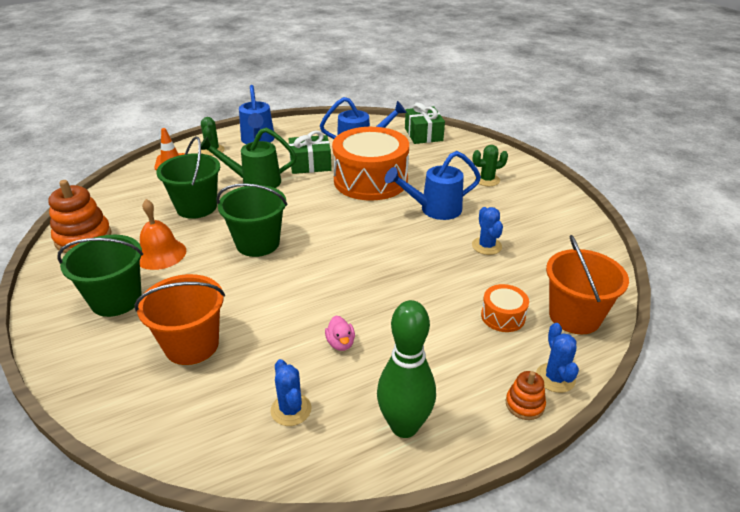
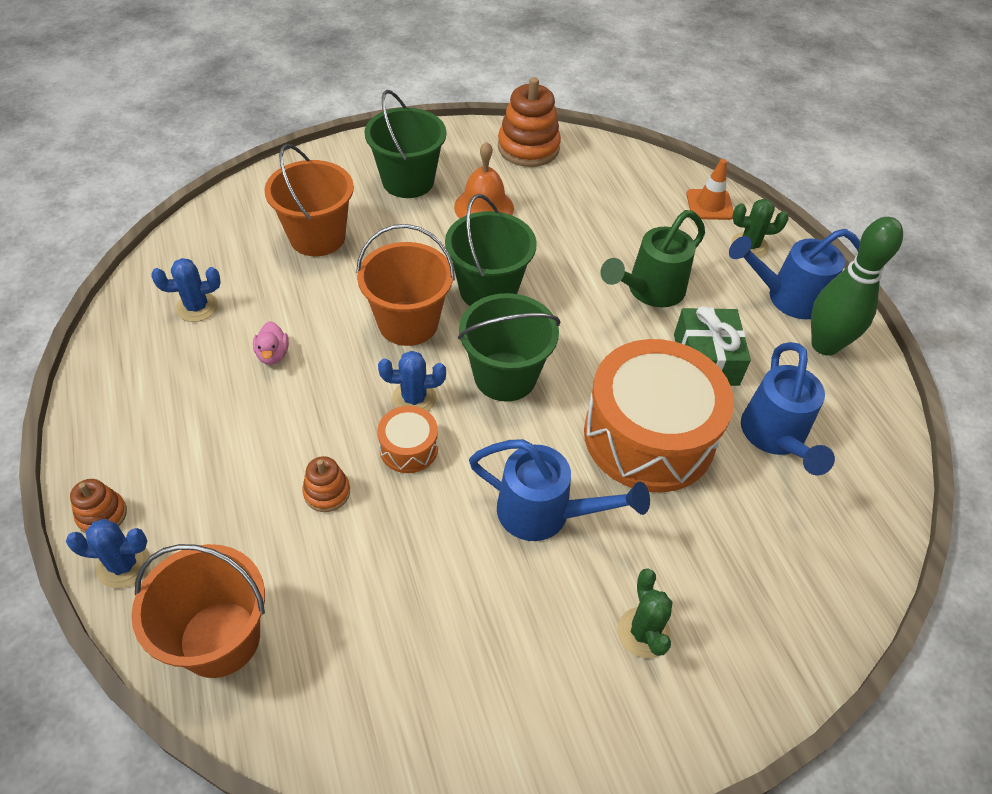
camera: 95 degrees right, 15 degrees up
(196, 207) = (584, 233): green bucket -> green bucket (505, 376)
(255, 182) = (649, 291): green watering can -> green watering can turned 135 degrees counterclockwise
(295, 276) = (408, 323): none -> orange bucket
(340, 343) = (273, 354): pink duck -> pink duck turned 90 degrees counterclockwise
(404, 426) = (131, 393): green bowling pin -> green bowling pin (824, 345)
(423, 134) = (843, 558): green gift -> none
(434, 209) = (545, 513): blue watering can -> blue watering can turned 120 degrees clockwise
(455, 291) = (327, 492): none -> orange stacking toy
(486, 246) = (424, 566): blue cactus -> blue cactus (414, 398)
(503, 316) = (255, 538): orange drum -> orange drum (408, 448)

